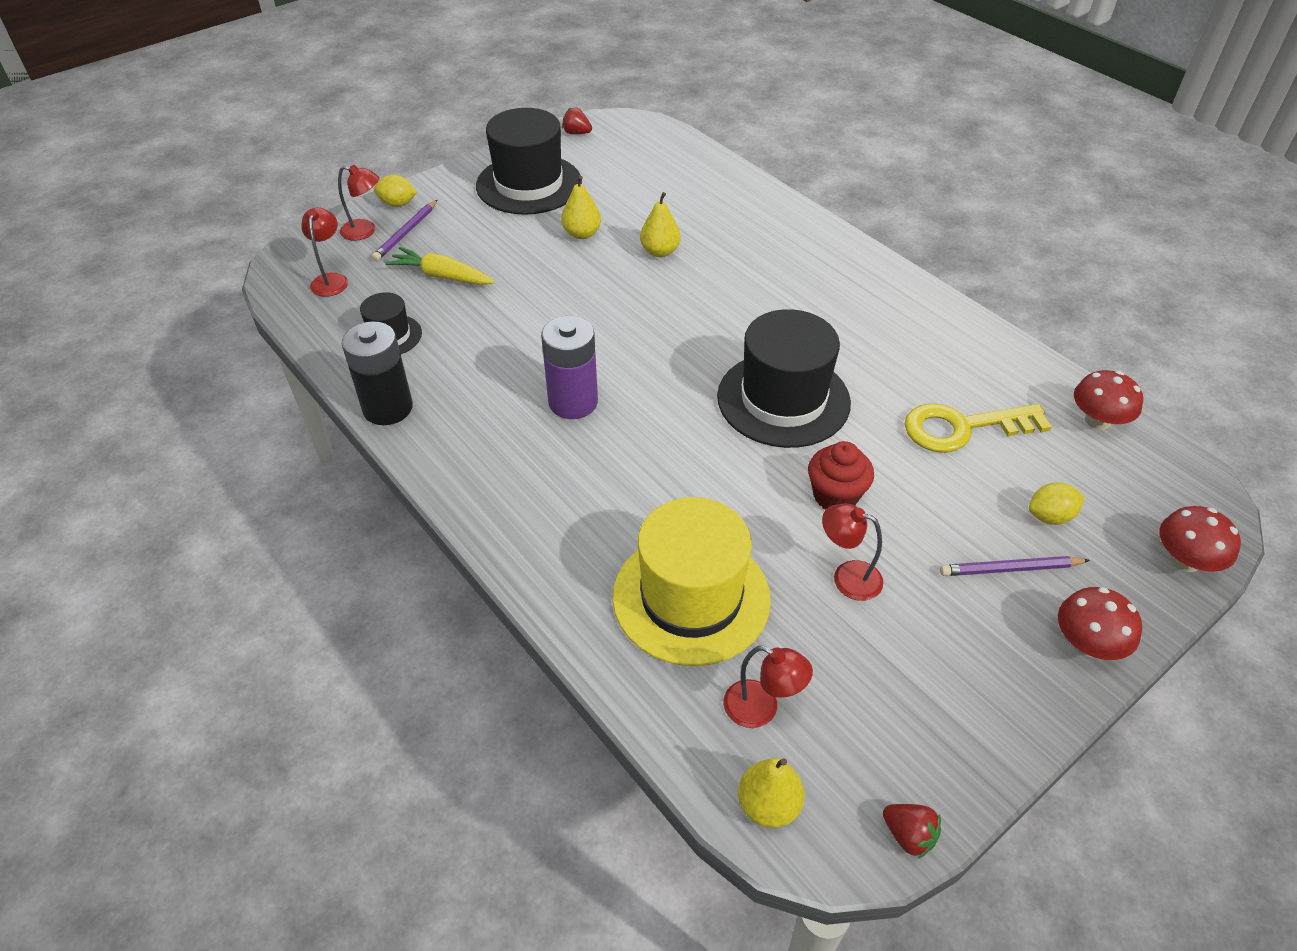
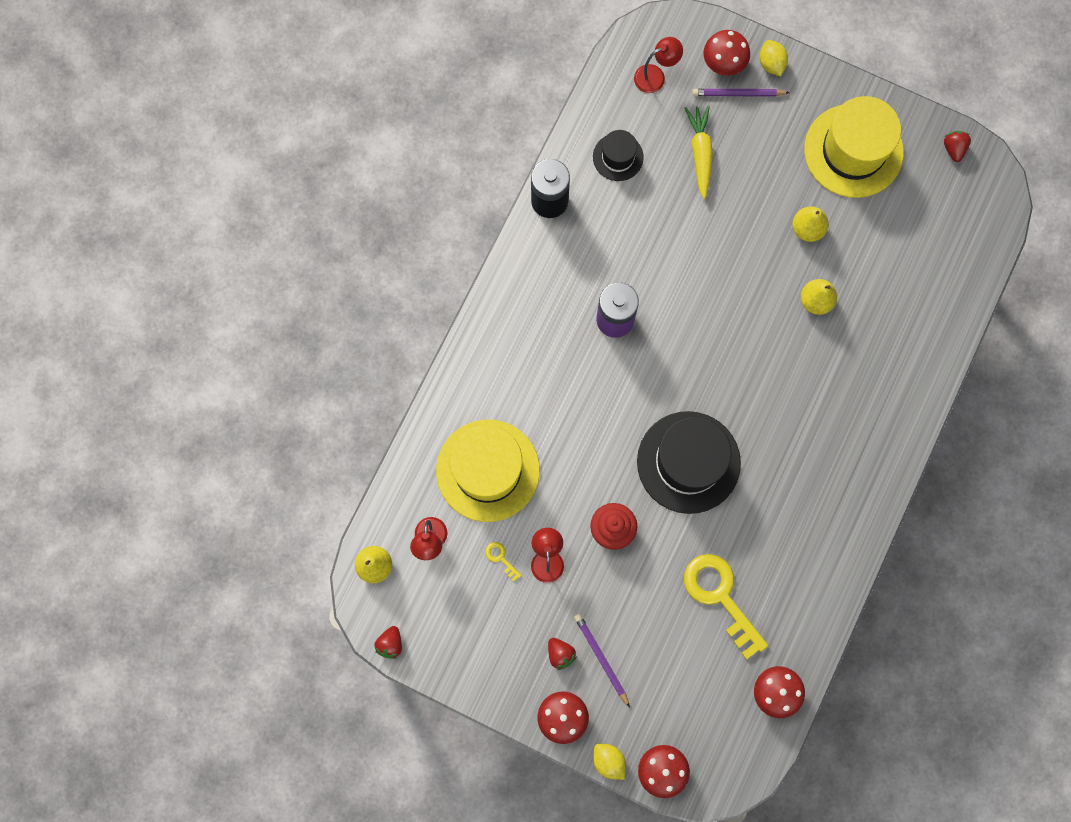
camera: 65 degrees right, 30 degrees up
(365, 231) = (724, 62): red lamp -> red mushroom
(529, 184) = (853, 151): black hat -> yellow hat
(825, 630) = (501, 558): none -> yellow key
(991, 612) = (560, 654): none -> red strawberry
(1050, 516) = (660, 675): yellow lemon -> yellow lemon (608, 761)

